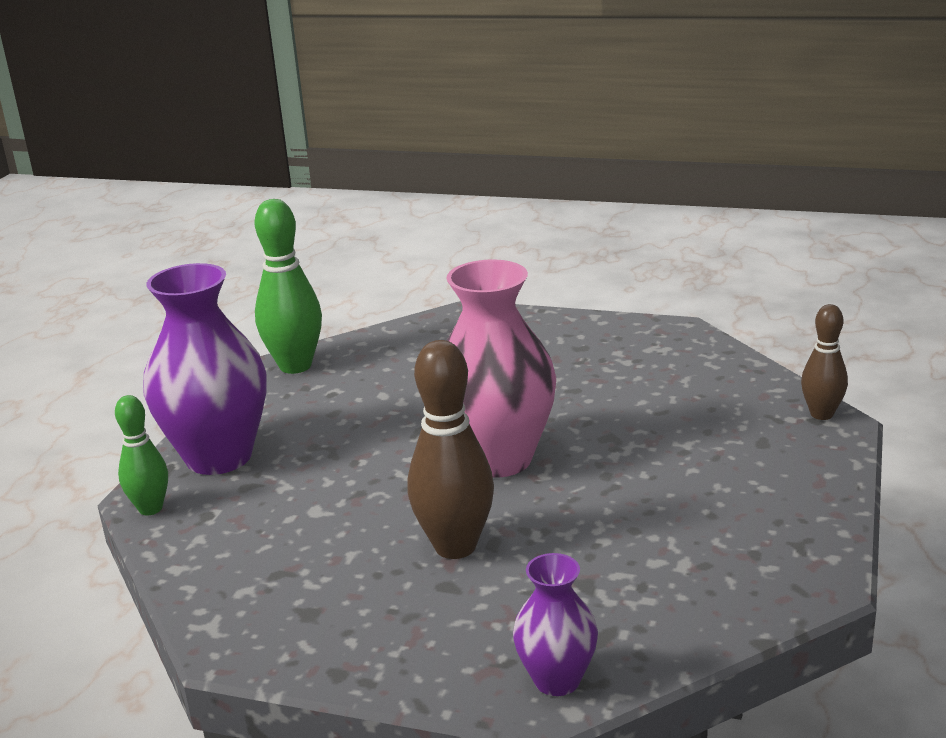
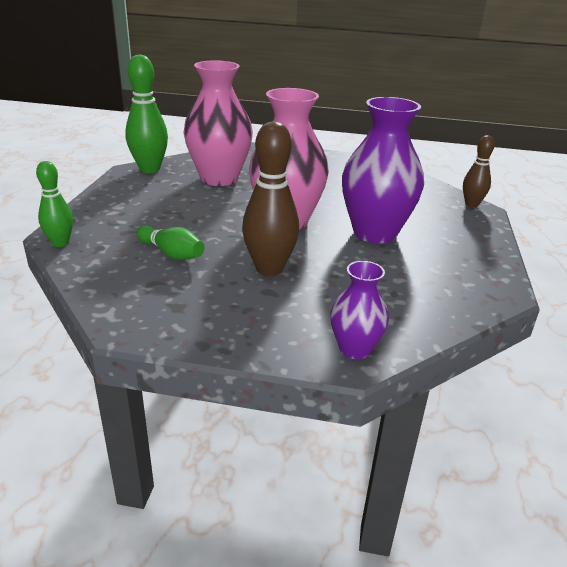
camera: 10 degrees left, 5 degrees up
(219, 457) = (105, 215): purple vase -> purple vase (375, 233)
(311, 523) = (172, 253): none -> green bowling pin
(404, 380) = (219, 178): none -> pink vase

